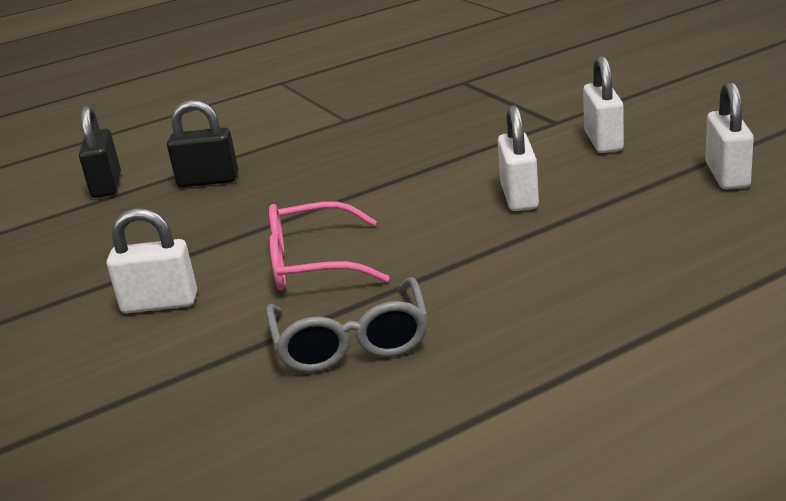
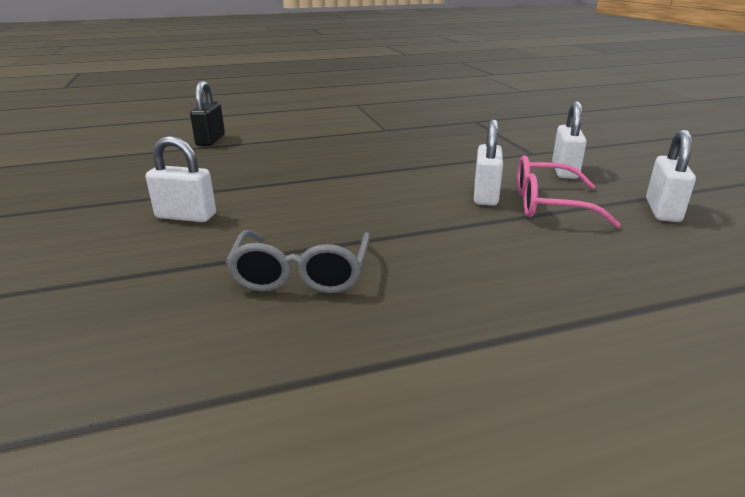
camera: 10 degrees right, 0 degrees up
(208, 180) = (274, 148): black padlock -> none
(313, 263) = (309, 211): pink glasses -> pink glasses (549, 205)

